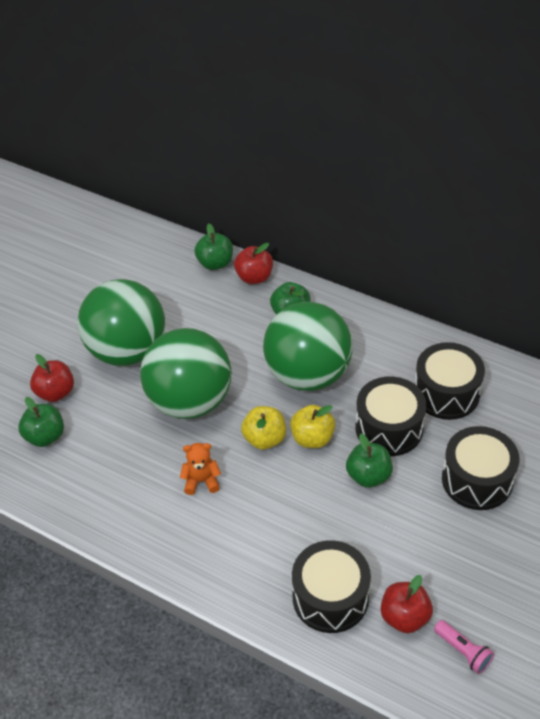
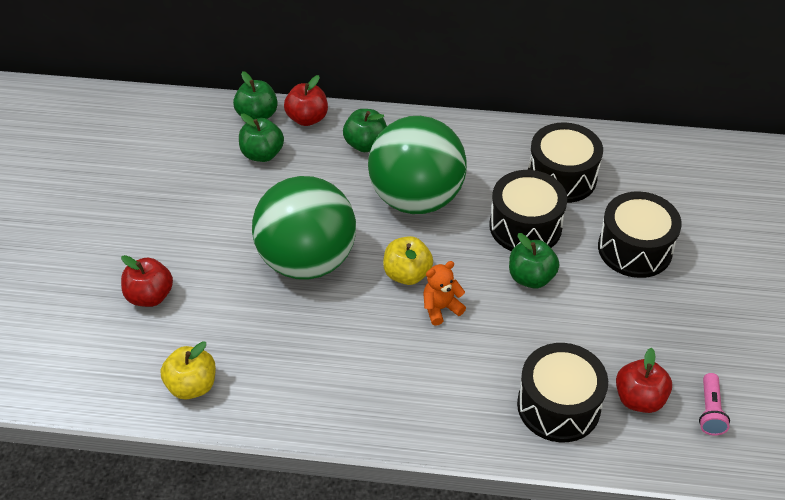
camera: 25 degrees left, 0 degrees up
(45, 436) = (163, 345): green apple -> green apple (262, 154)
(127, 351) = (209, 229): green ball -> none
(201, 481) = (364, 336): orange teddy bear -> orange teddy bear (441, 308)
(312, 438) = (455, 259): yellow apple -> yellow apple (192, 386)
(463, 651) = (710, 411): pink flashlight -> pink flashlight turned 75 degrees clockwise

